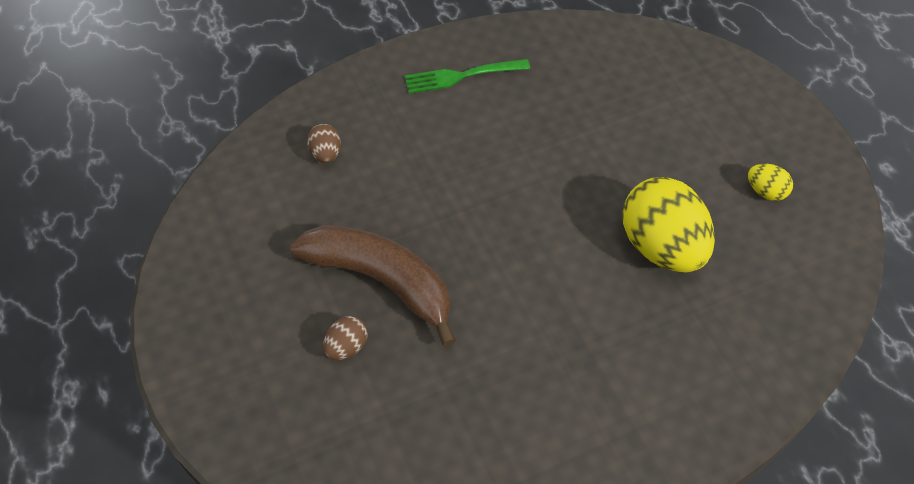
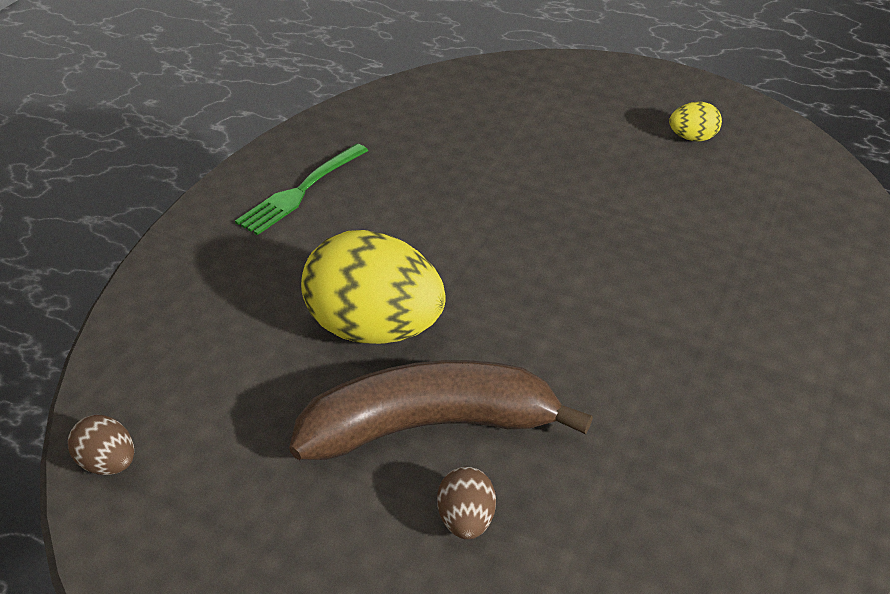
camera: 40 degrees left, 15 degrees down
(326, 154) = (218, 342): brown egg -> brown egg (108, 463)
(661, 246) = (664, 226): yellow egg -> yellow egg (374, 329)

